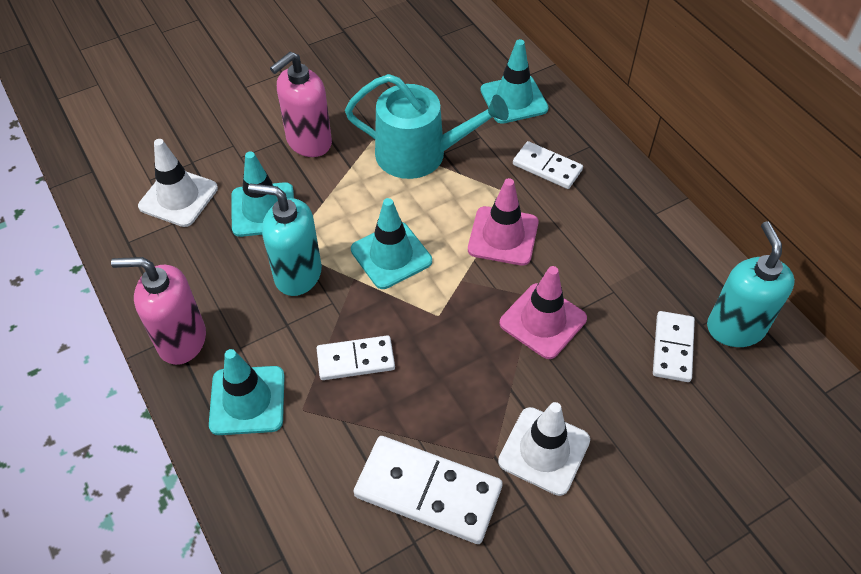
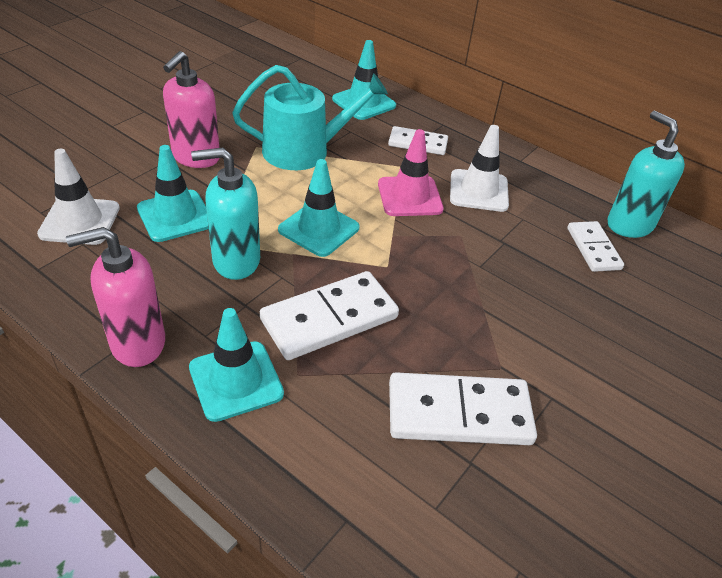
camera: 25 degrees left, 10 degrees down
(356, 360) = (329, 319): white domino -> white domino, size x1.64
(543, 321) = (479, 251): pink traffic cone -> none
(544, 451) = (541, 350): white traffic cone -> white traffic cone (478, 191)

